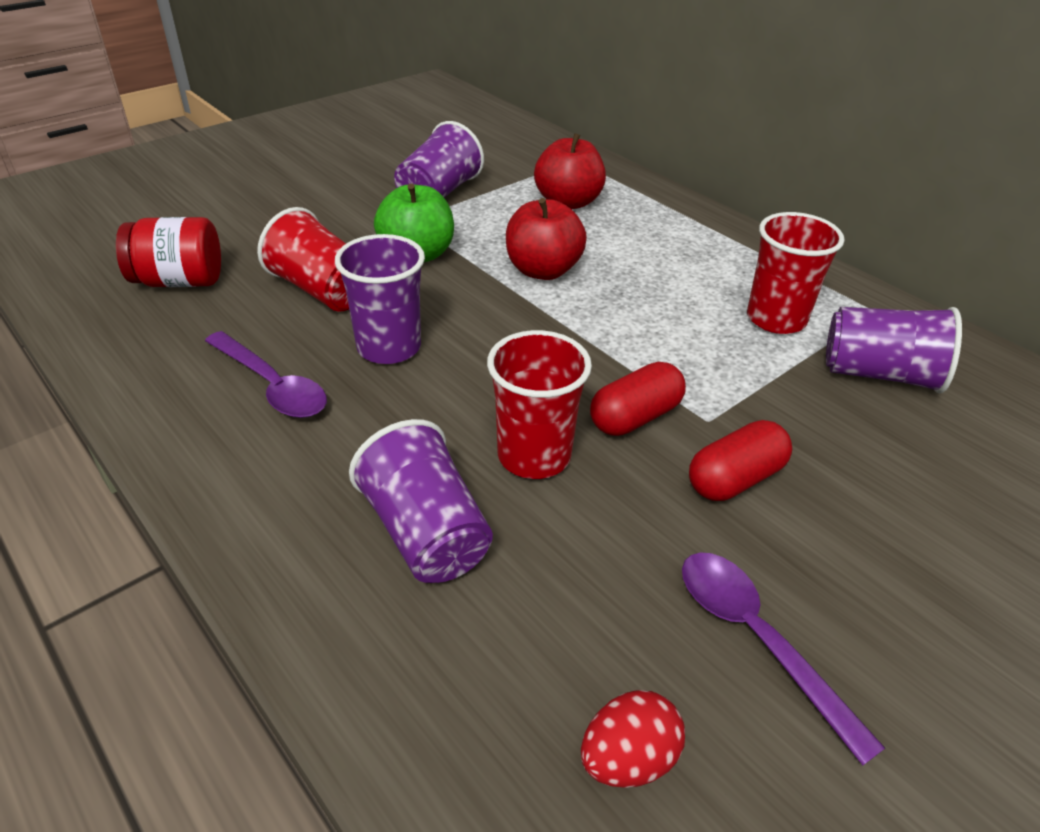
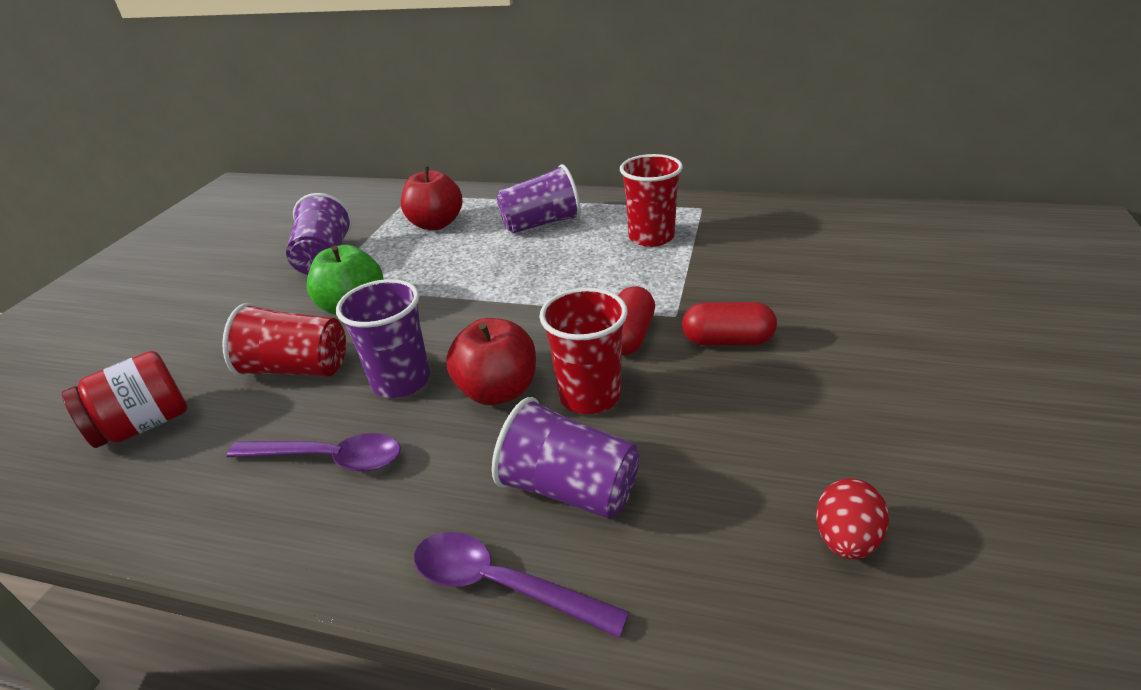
camera: 30 degrees left, 5 degrees down
(543, 270) = (465, 275): red apple -> red apple (498, 391)
(735, 479) = (727, 341): red capsule -> red capsule turned 75 degrees clockwise
(757, 640) = (837, 423): purple spoon -> purple spoon (502, 585)
(879, 374) = (741, 241): purple cup -> purple cup (541, 224)

